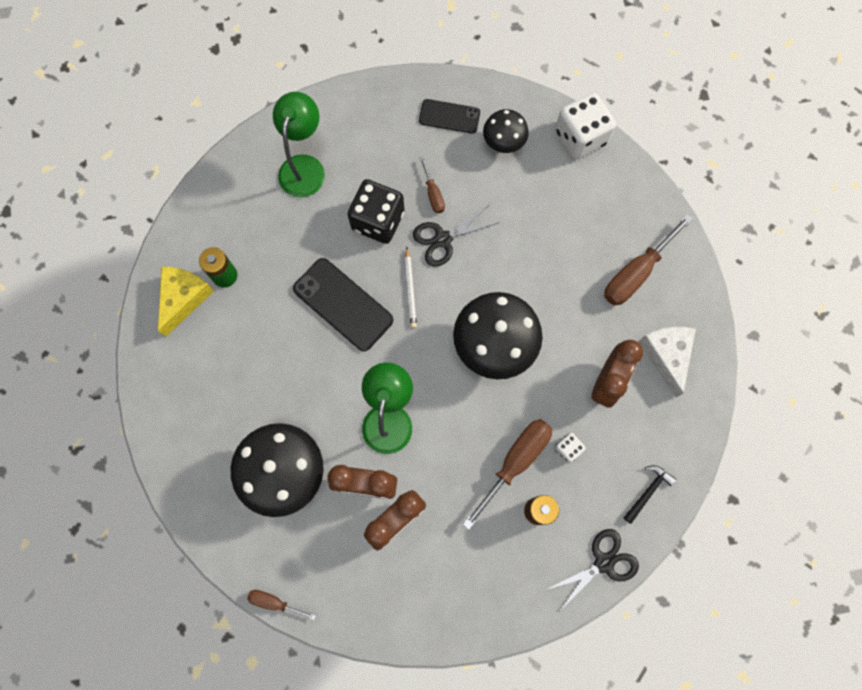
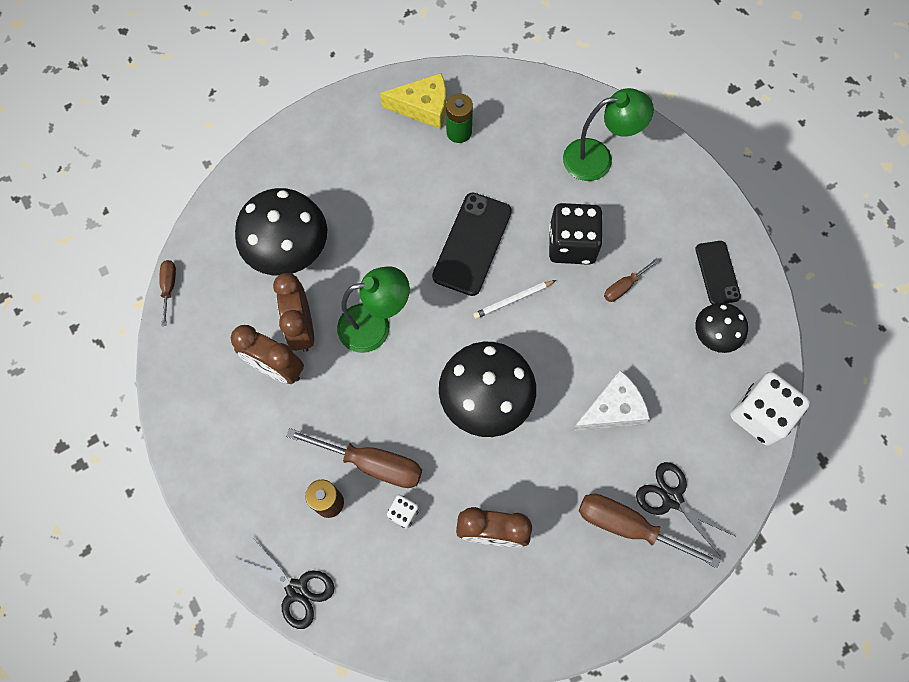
camera: 70 degrees right, 5 degrees down
(443, 239) = (579, 313): black scissors -> black scissors (672, 498)
(648, 491) = (387, 615): black hammer -> none
(667, 355) = (547, 590): white cheese -> white cheese (612, 410)

